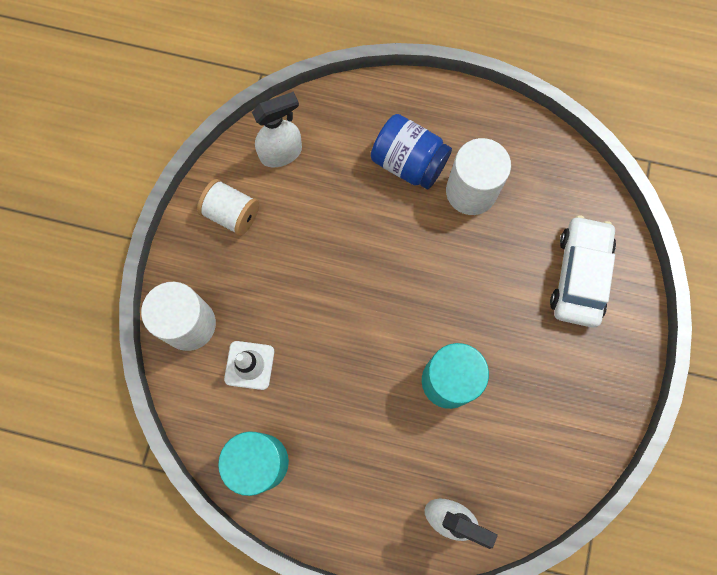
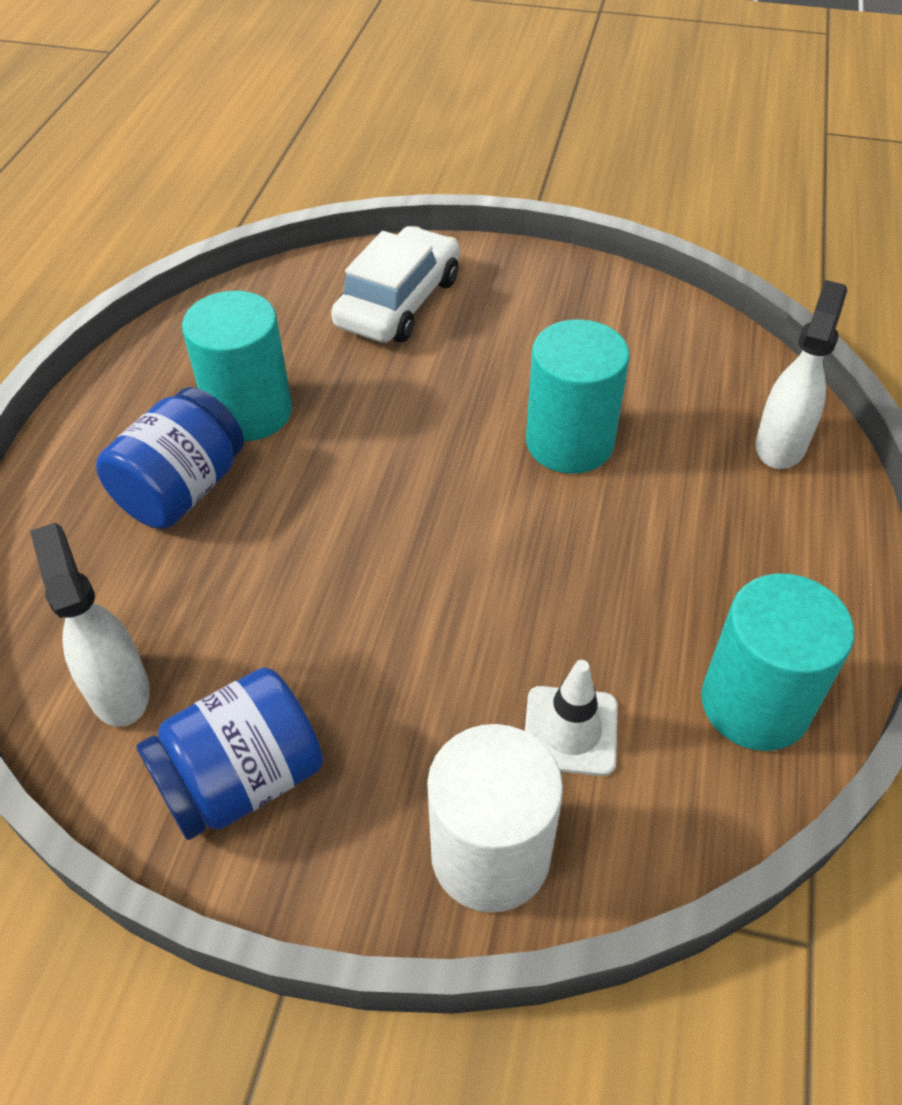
camera: 90 degrees left, 25 degrees down
(232, 214) = (242, 779): white spool -> blue jar
(471, 191) = (249, 412): white cylinder -> turquoise cylinder
(579, 275) = (399, 302): white car -> white car turned 105 degrees clockwise

